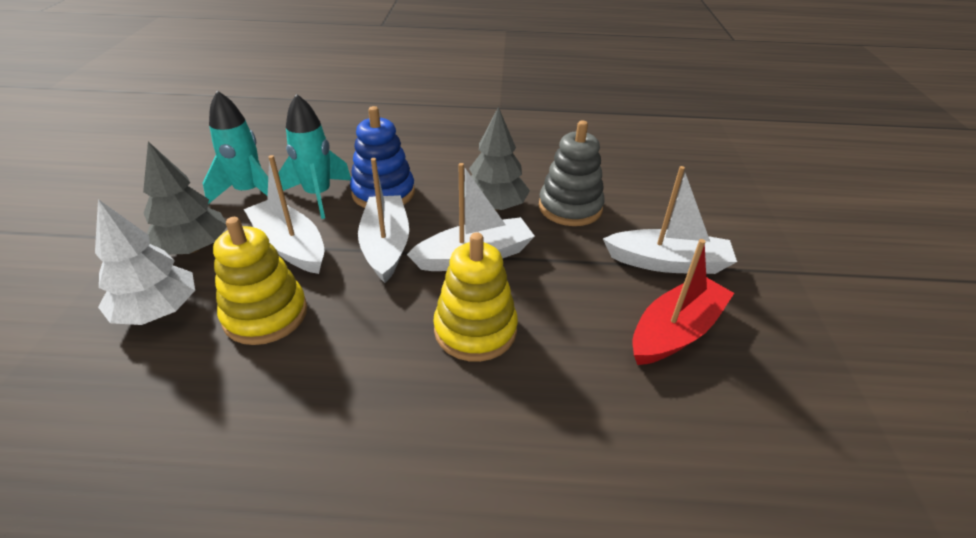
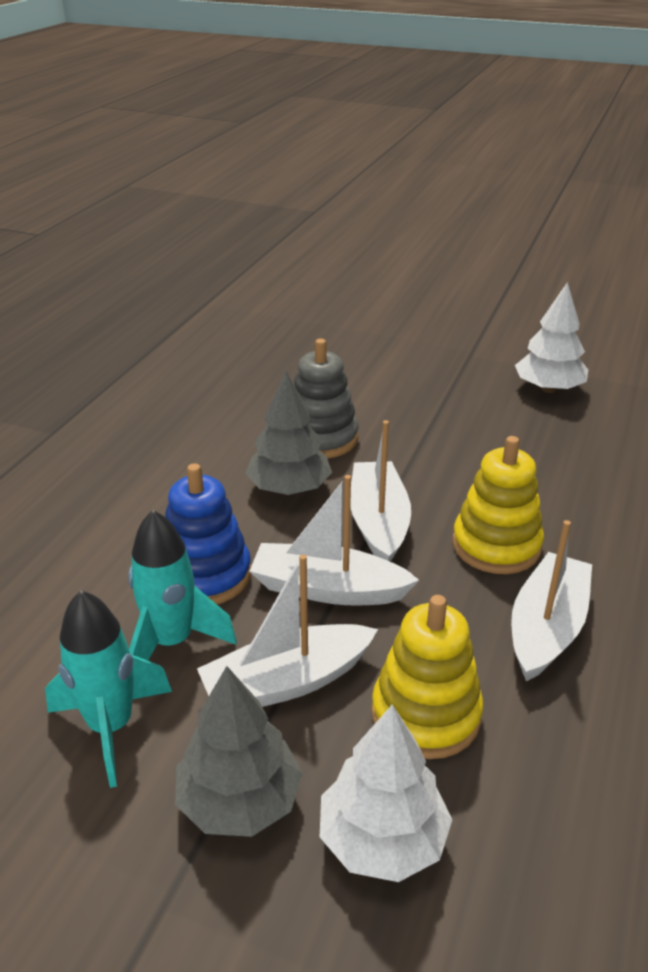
camera: 70 degrees left, 5 degrees down
(668, 262) = (436, 409): white boat -> white boat (546, 627)
(675, 331) = (525, 433): red boat -> none
(786, 341) = (548, 389): none -> white tree

